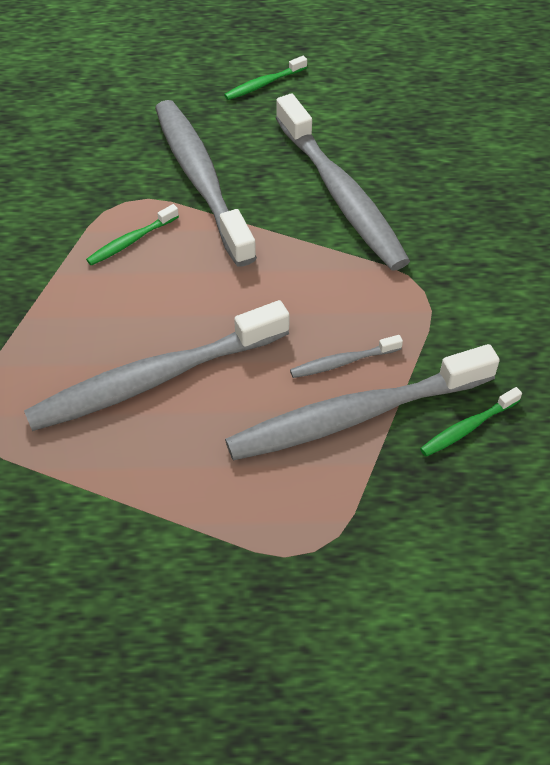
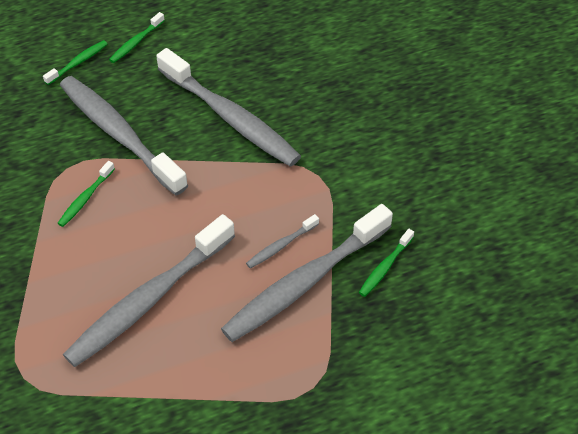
camera: 20 degrees left, 0 degrees up
(188, 90) = (78, 62): none -> green toothbrush

